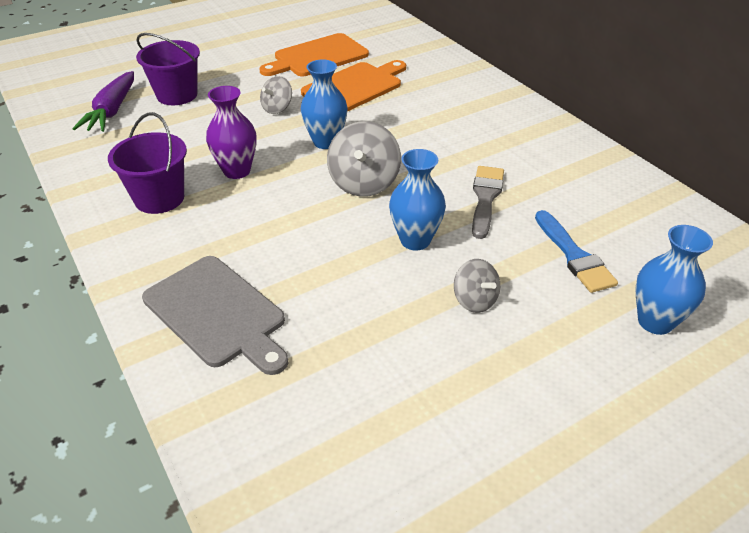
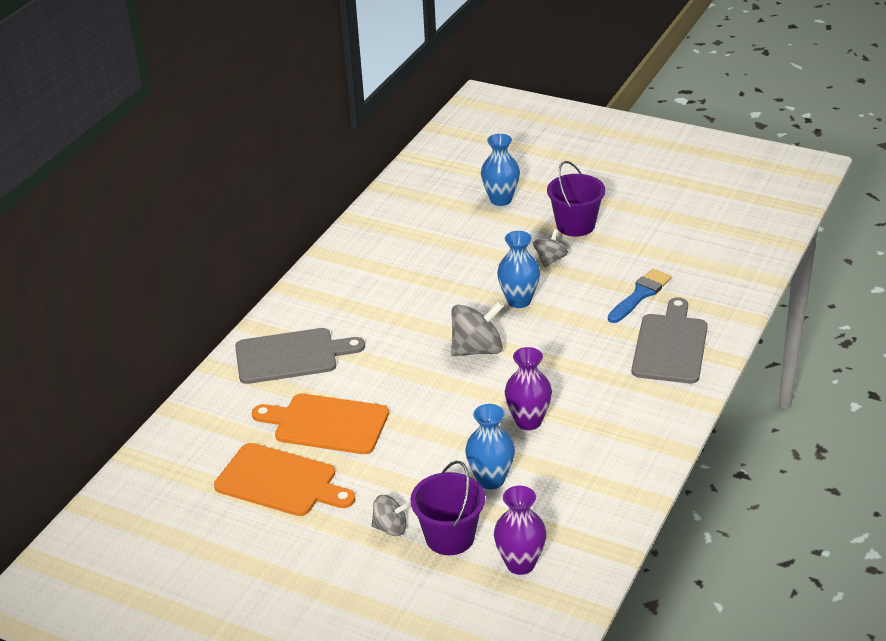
camera: 120 degrees left, 5 degrees down
(112, 111) = (520, 564): purple carrot -> purple vase
(159, 198) = (603, 441): purple bucket -> purple bucket (575, 225)
(277, 108) = (411, 453): grey spinning top -> grey spinning top (390, 528)
(326, 142) = (439, 395): blue vase -> blue vase (491, 479)
(457, 96) = (291, 356): none -> grey cutting board
(485, 198) = (439, 289): grey brush -> none
(574, 256) = (469, 238): blue brush -> blue brush (640, 295)

